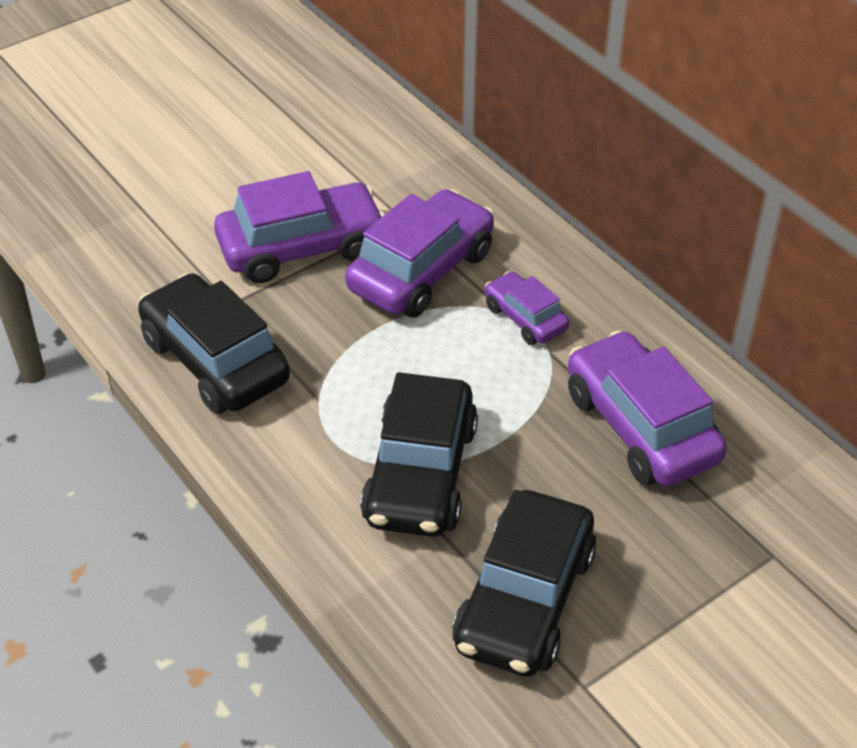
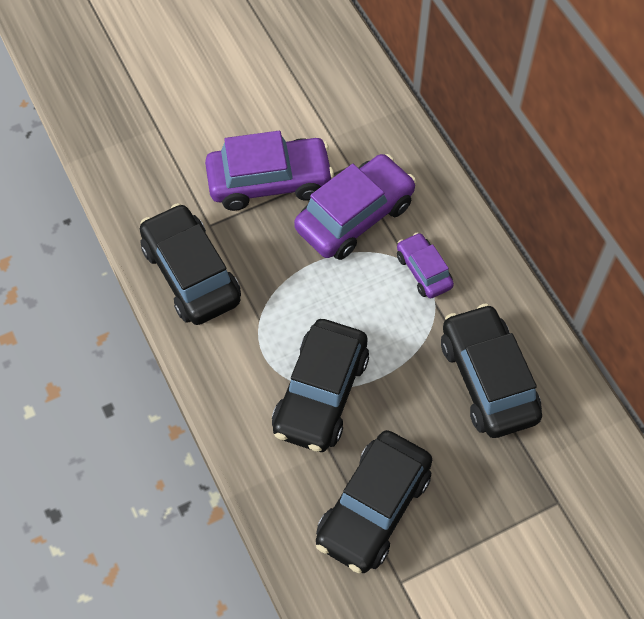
camera: 10 degrees right, 15 degrees up
(641, 426) = (488, 379): purple car -> black car

